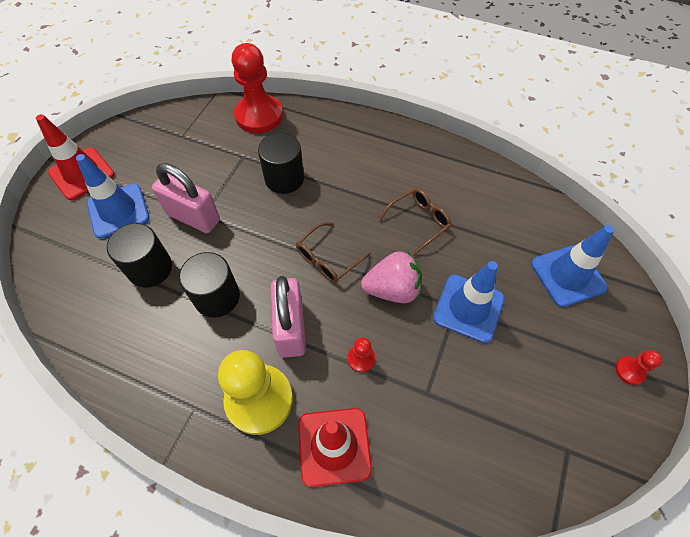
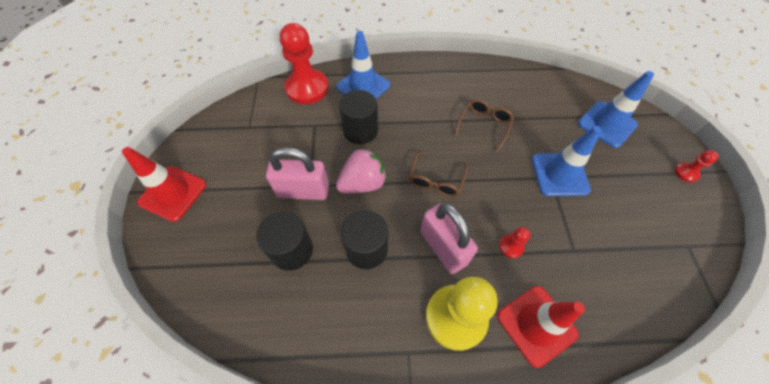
camera: 25 degrees left, 0 degrees up
(118, 211) = (230, 212): blue traffic cone -> blue traffic cone (363, 86)
(392, 289) = (498, 183): pink strawberry -> pink strawberry (363, 183)

